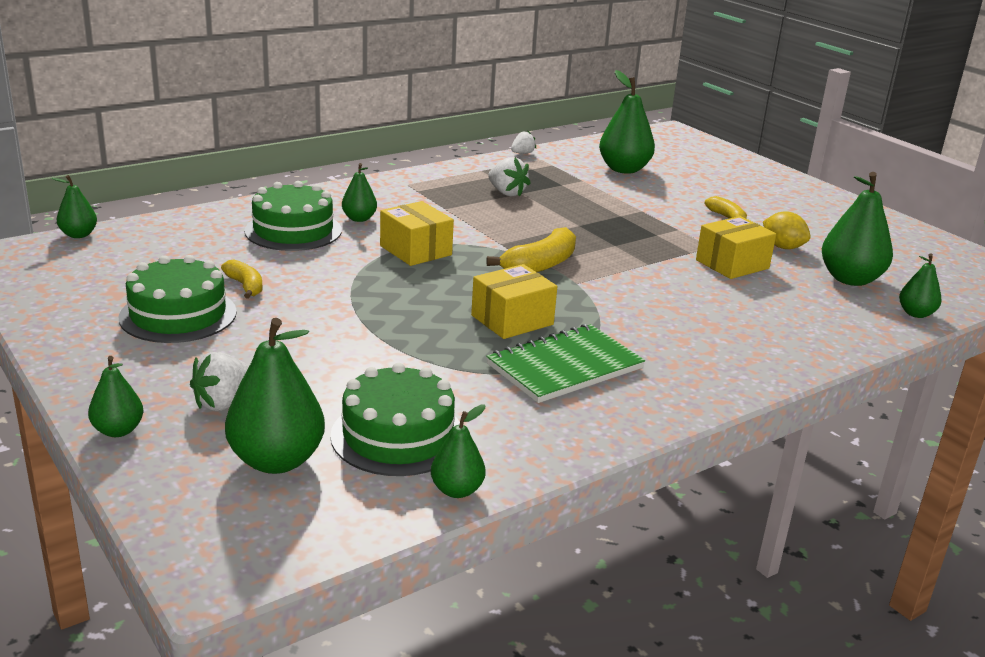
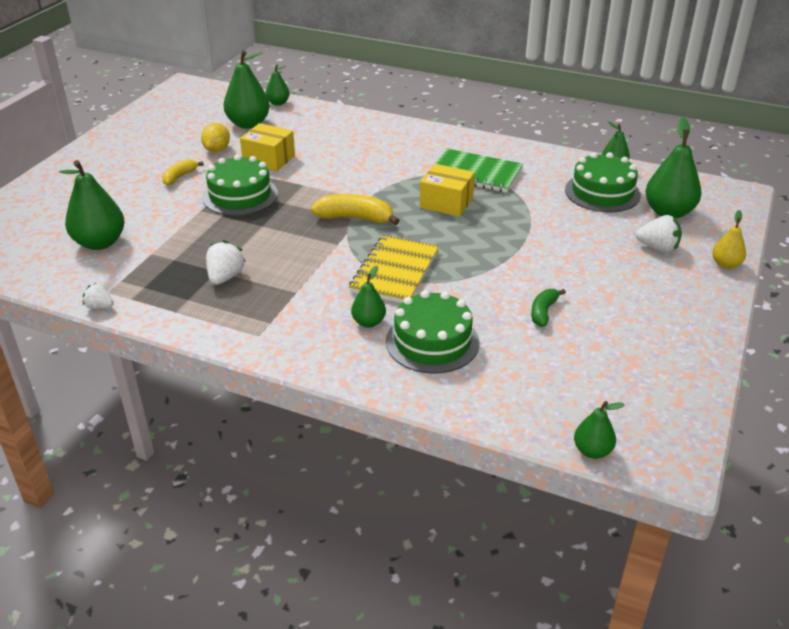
camera: 120 degrees left, 10 degrees up
(118, 430) = (725, 264): green pear -> yellow pear
(178, 315) = (614, 315): green cake -> green cake (240, 195)
(245, 286) = (543, 312): yellow banana -> green banana
(415, 250) = (394, 271): yellow box -> yellow notebook

